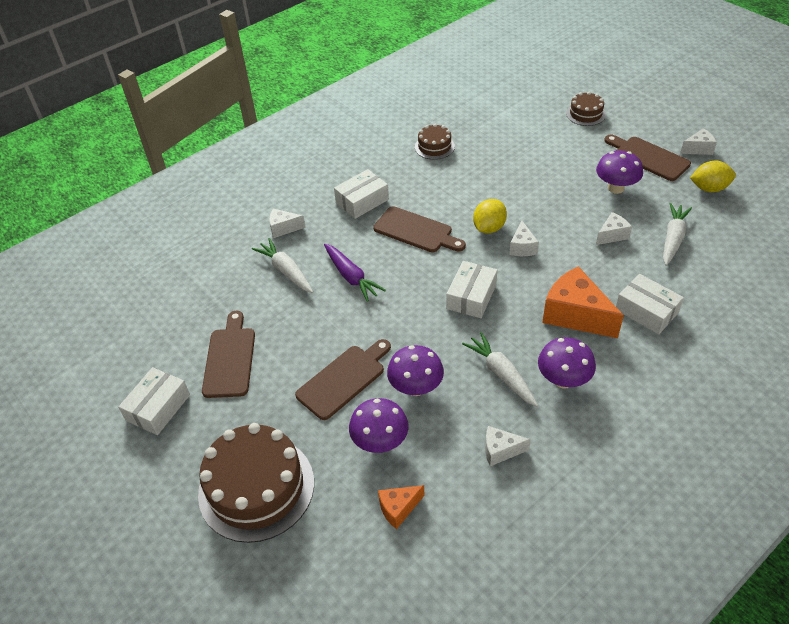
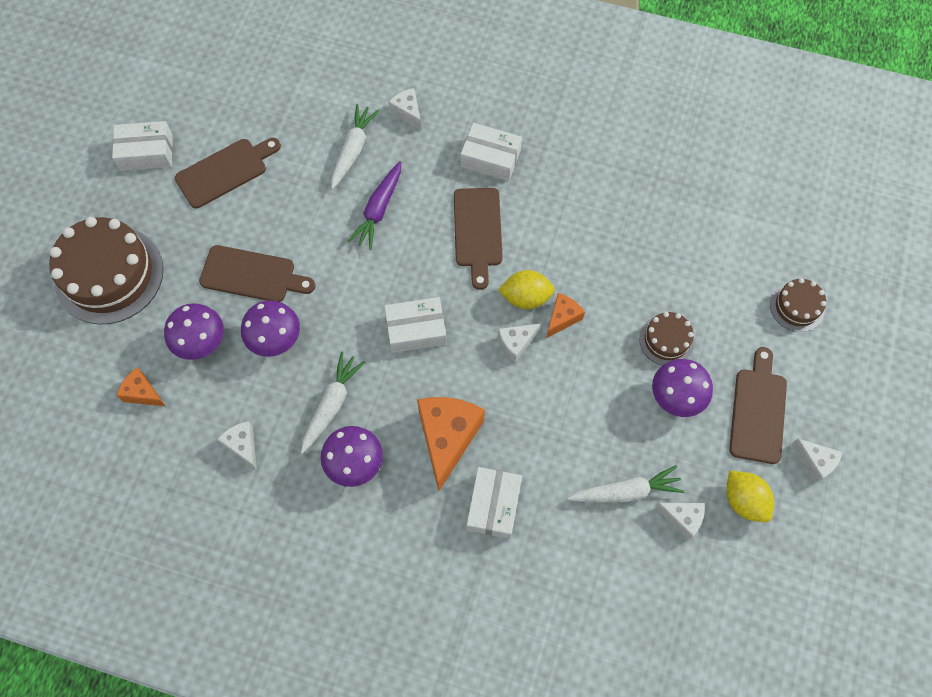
camera: 55 degrees right, 20 degrees up
(434, 147) = (623, 178): brown cake -> brown cake (666, 340)
(519, 216) = (562, 318): none -> orange cheese
(612, 235) = (591, 425): white cheese -> white cheese (682, 518)

